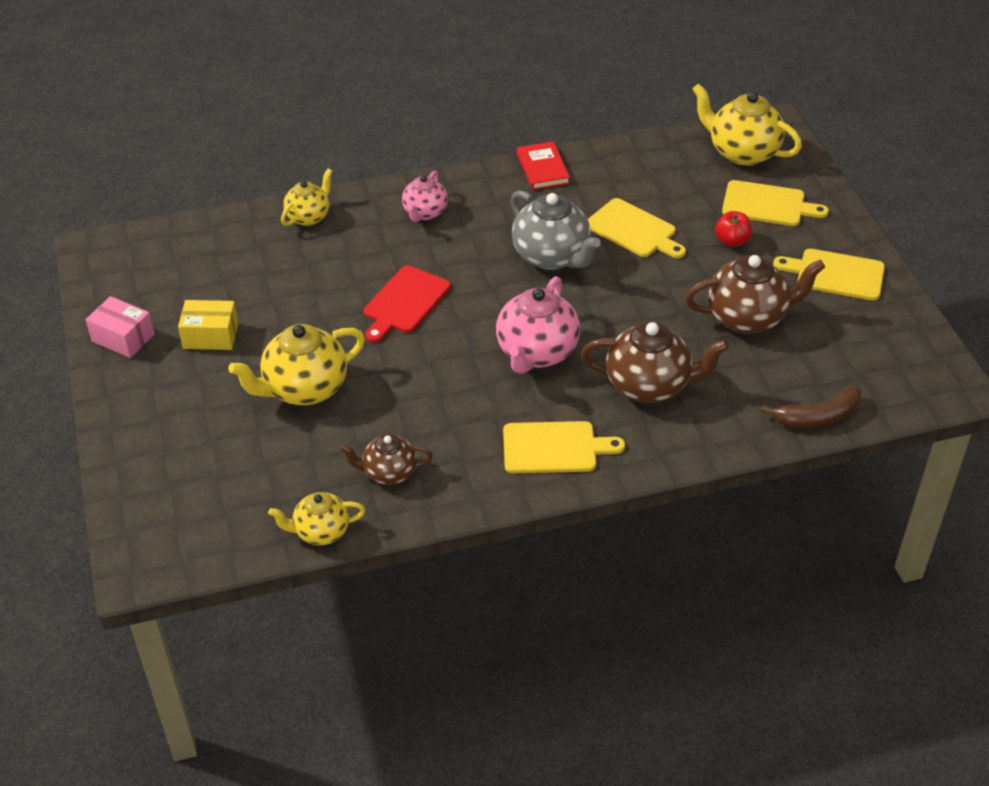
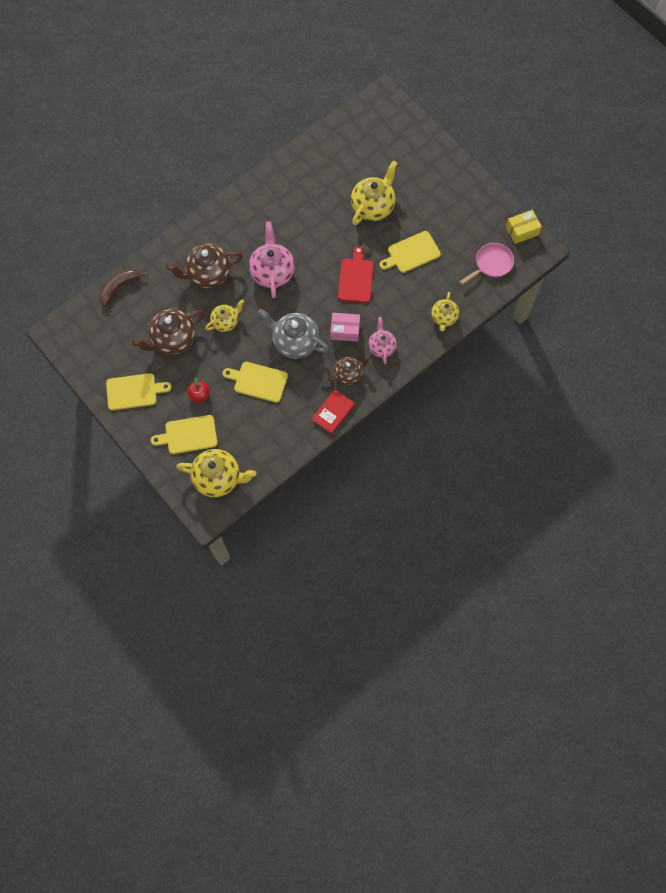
camera: 155 degrees right, 25 degrees up
(123, 338) = (480, 201): pink box -> pink box (345, 330)
(183, 254) = (491, 264): none -> pink pan
(210, 336) = (439, 219): yellow box -> yellow box (522, 231)
(320, 532) = (320, 139): yellow teapot -> yellow teapot (226, 322)
(388, 473) = (307, 178): brown teapot -> brown teapot (348, 374)
(542, 168) = (333, 412): red book -> red book turned 75 degrees clockwise
(554, 448) = (238, 220): yellow cutting board -> yellow cutting board (411, 253)

